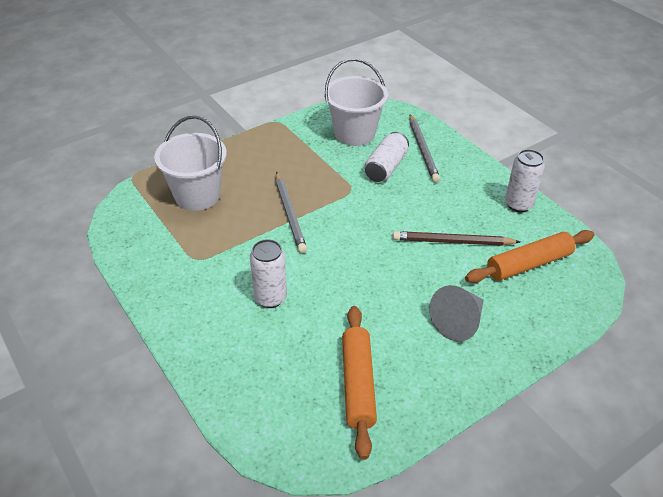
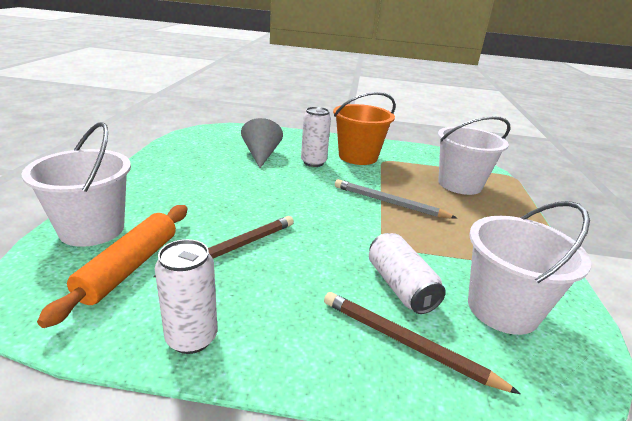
camera: 130 degrees right, 15 degrees down
(211, 279) = (358, 157): none -> orange bucket
(357, 384) = (209, 153): orange rolling pin -> none
(422, 150) = (407, 343): grey pencil -> brown pencil
(458, 322) = (170, 198): grey cone -> grey cone (261, 155)
(541, 316) = (92, 229): none -> white bucket

